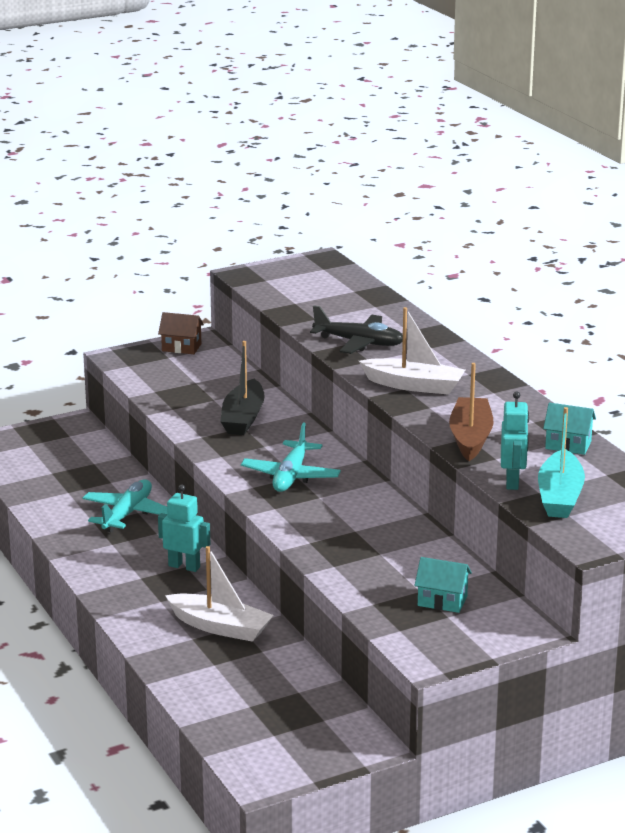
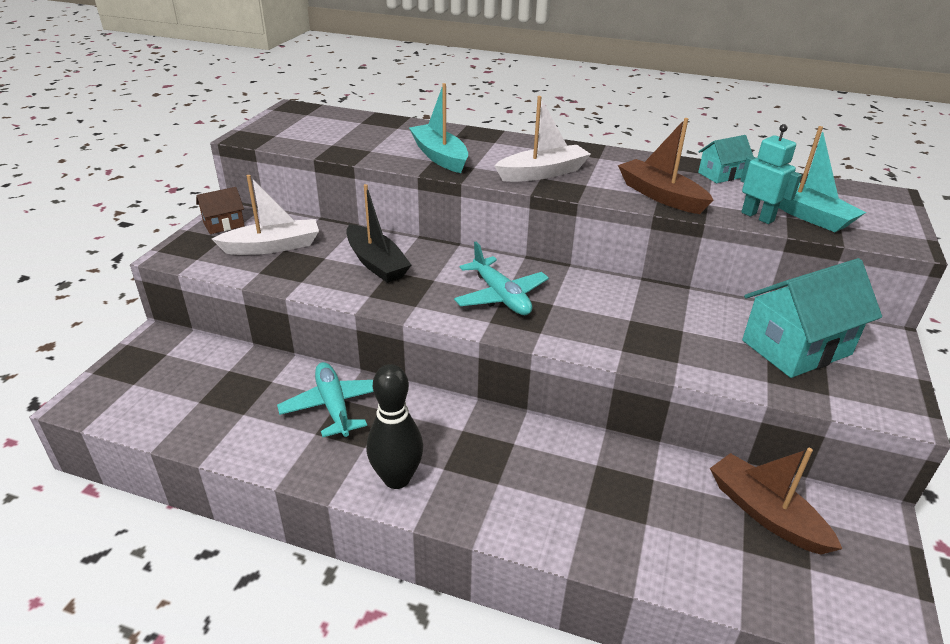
camera: 45 degrees left, 10 degrees up
(105, 568) = (397, 478): none -> black bowling pin
(184, 566) = (462, 431): turquoise robot -> none
(220, 627) = (586, 477): white boat -> white boat (272, 247)
(300, 702) = (765, 513): none -> brown boat
(359, 343) = (439, 156): black plane -> turquoise boat
(442, 601) = (796, 347): turquoise house -> turquoise house, size x1.97

